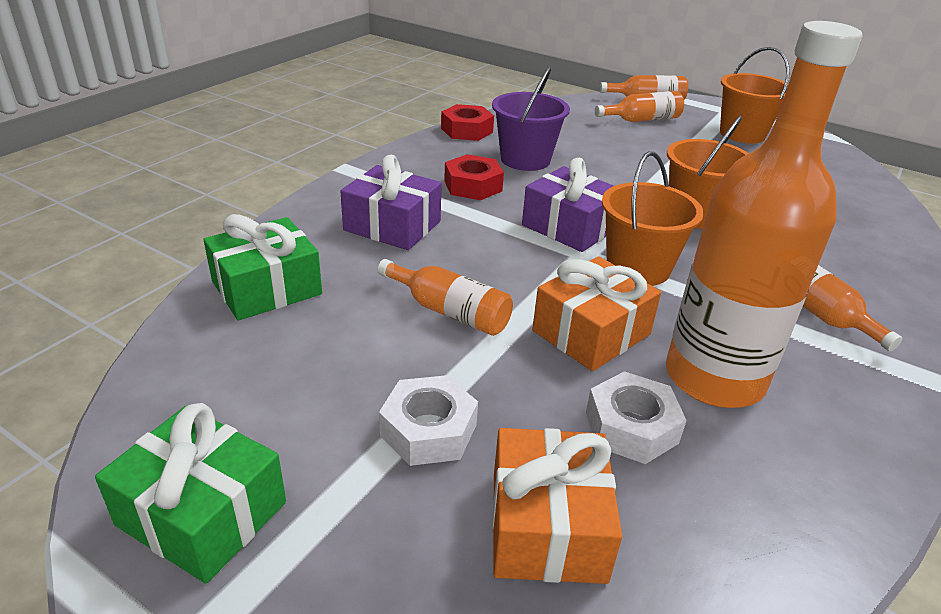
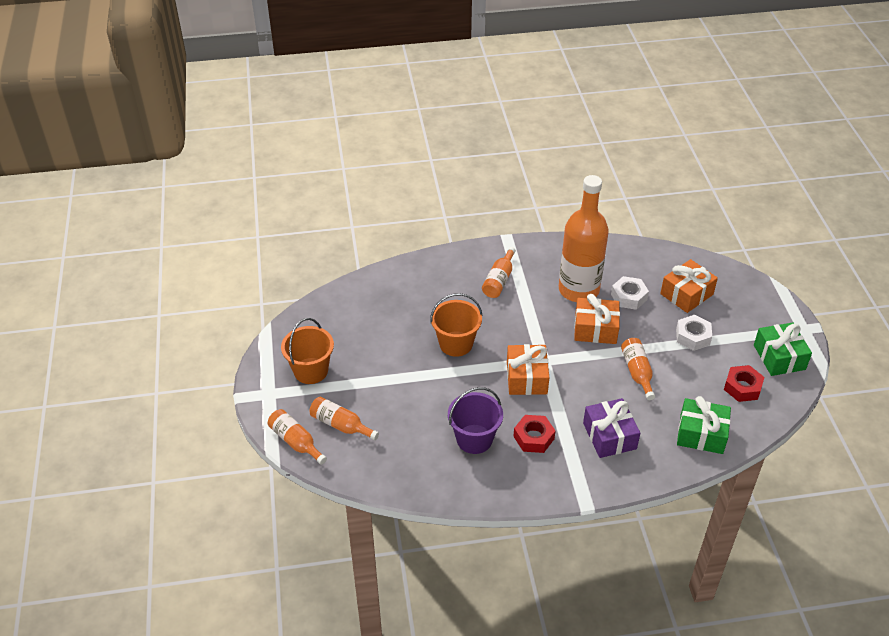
camera: 130 degrees left, 10 degrees up
(466, 130) = (467, 493): red nut -> red nut (742, 387)
(569, 227) = (526, 378): purple gift -> orange gift
(638, 268) = (532, 339): orange bucket -> none

